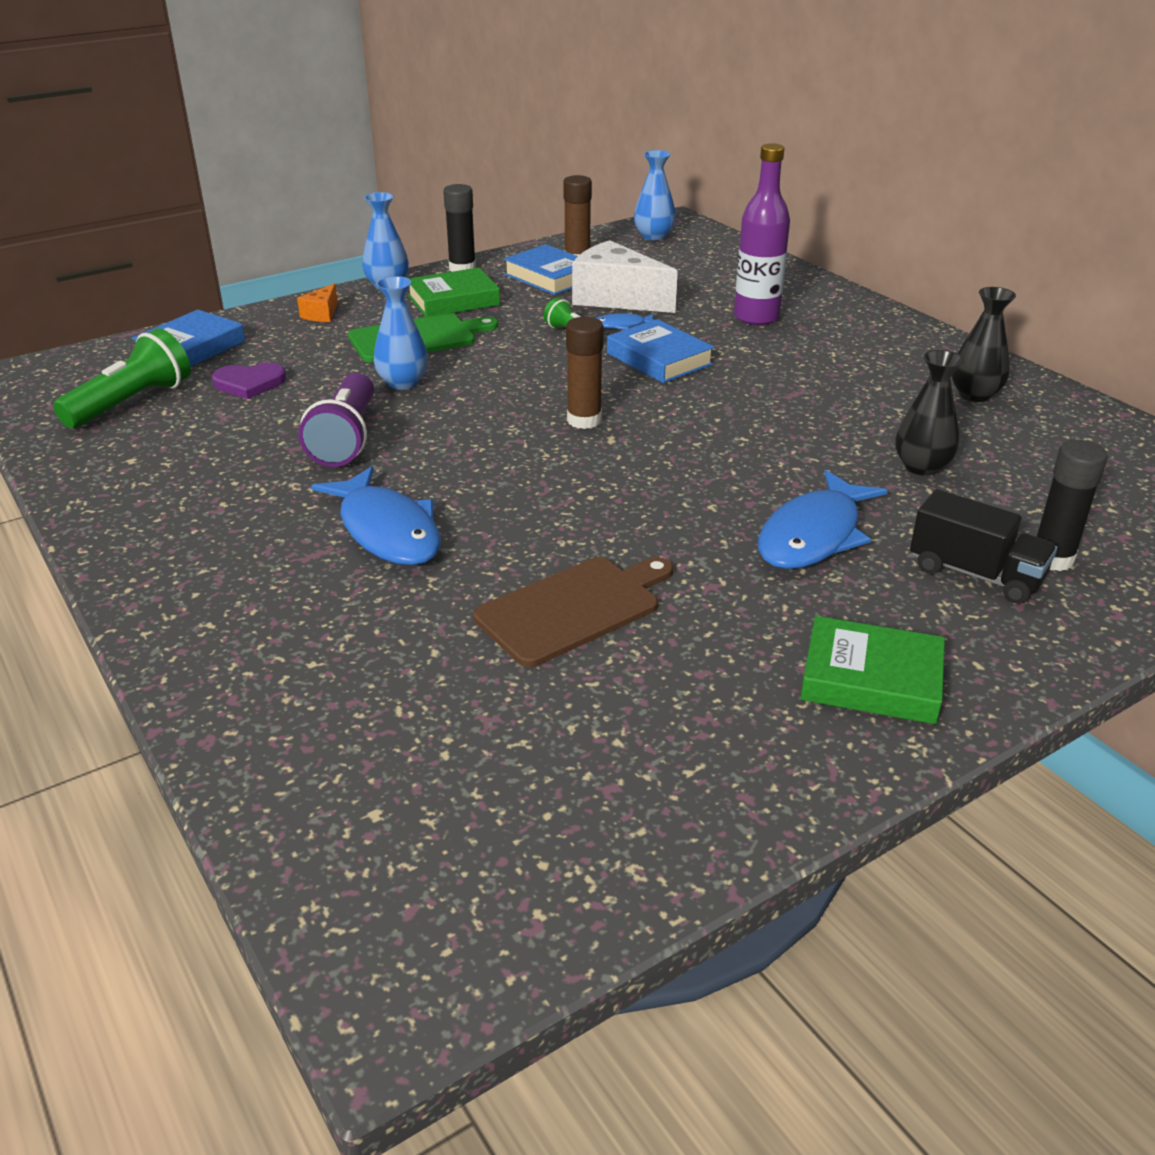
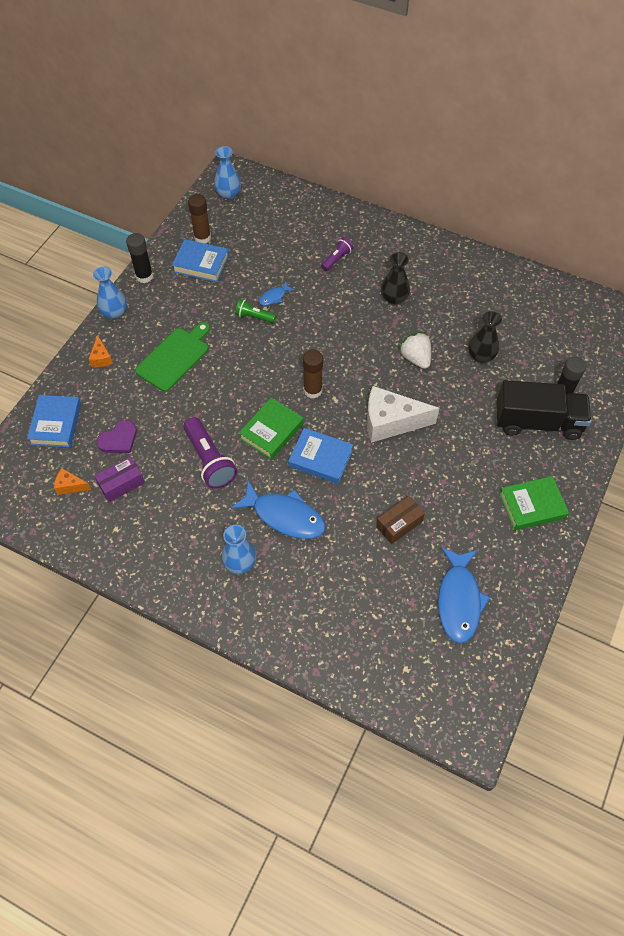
camera: 30 degrees left, 25 degrees up
(131, 403) = (70, 486): green flashlight -> orange cheese
(197, 422) = (121, 484): none -> purple box
(403, 382) = (200, 401): blue vase -> blue vase (240, 562)
(453, 300) = (165, 311): green book -> green book (271, 431)
(573, 608) = (399, 524): brown cutting board -> brown box
(616, 298) = (253, 271): white cheese -> white cheese (390, 422)
(659, 359) = (313, 320): blue book -> blue book (320, 458)
(756, 317) = (337, 259): purple bottle -> purple flashlight
(795, 437) = (415, 358): none -> white strawberry
(813, 535) = (464, 428): blue fish -> blue fish (459, 600)
(974, 395) = (475, 286): black vase -> black vase (394, 298)
(975, 574) = (537, 422): black truck -> black truck, size x1.51

